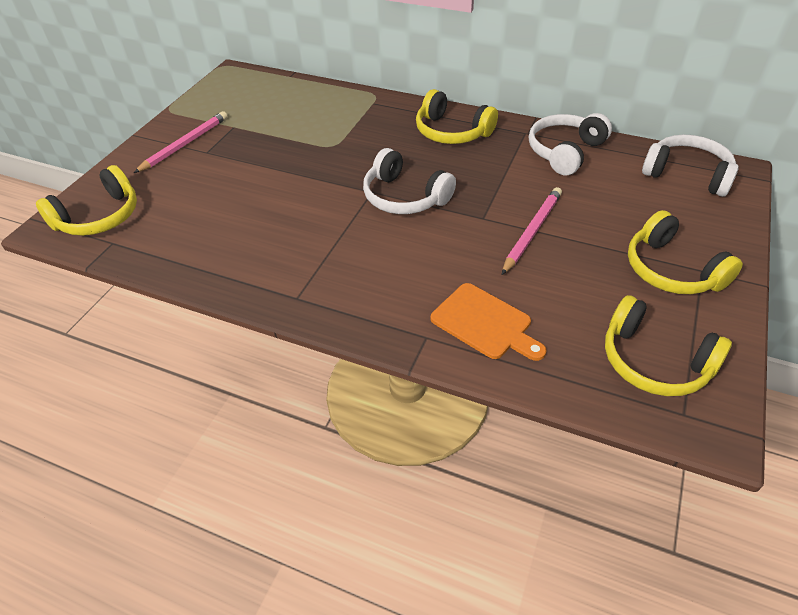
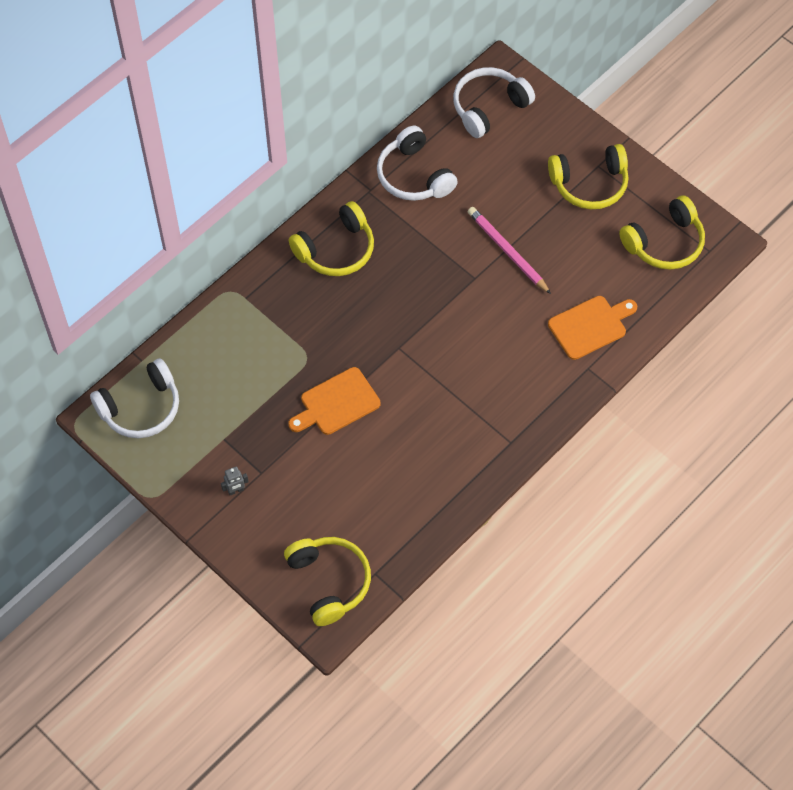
camera: 70 degrees left, 15 degrees up
(185, 144) = (236, 490): pink pencil -> grey robot
(293, 172) = (337, 403): none -> orange cutting board
(404, 197) = (419, 325): white headphones -> white headphones (141, 408)

